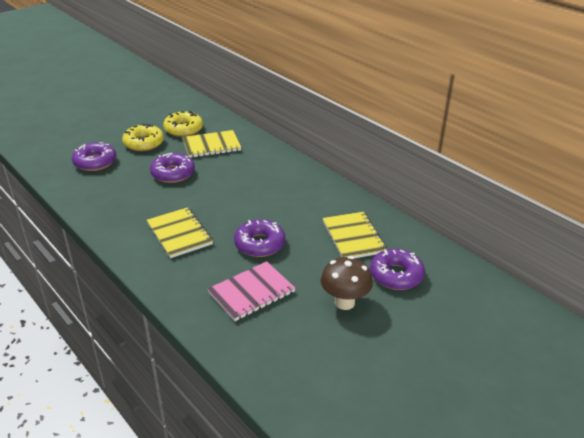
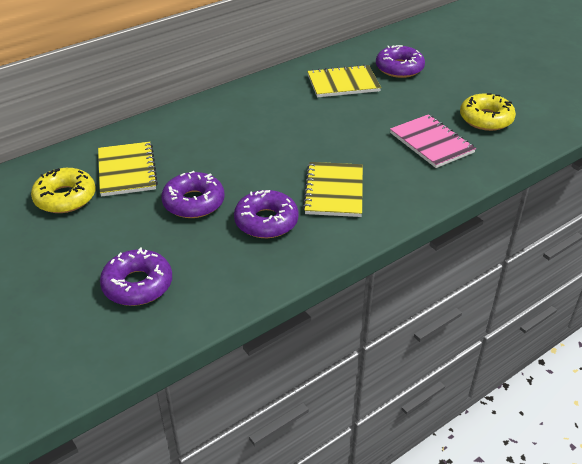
camera: 85 degrees left, 5 degrees up
(144, 143) = (94, 236): yellow donut -> yellow donut (486, 119)
(179, 234) = (334, 191): yellow notebook -> yellow notebook turned 60 degrees counterclockwise
(260, 244) = (354, 136): purple donut -> purple donut (266, 221)
(344, 302) = (438, 95): brown mushroom -> none

